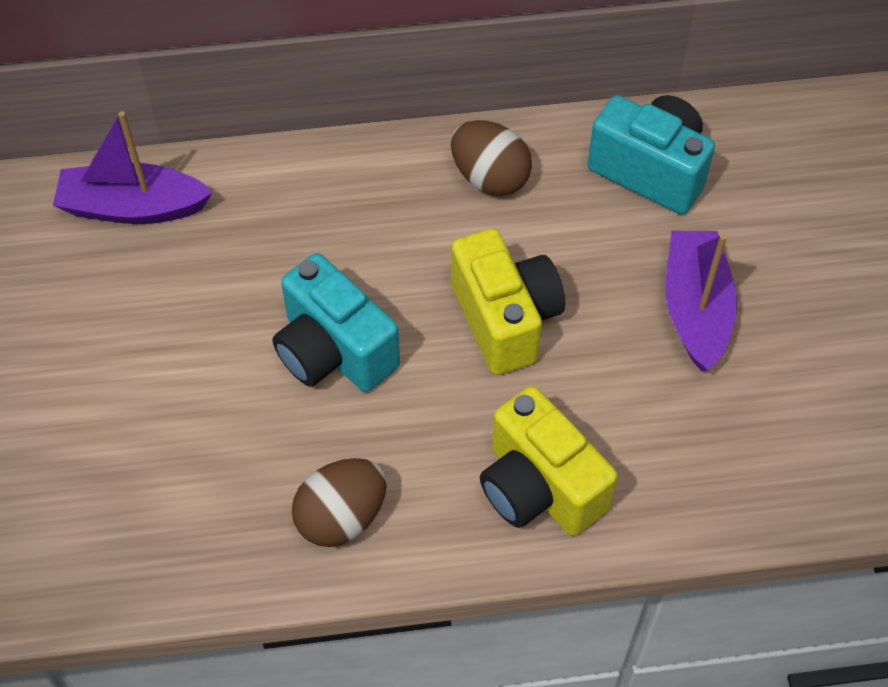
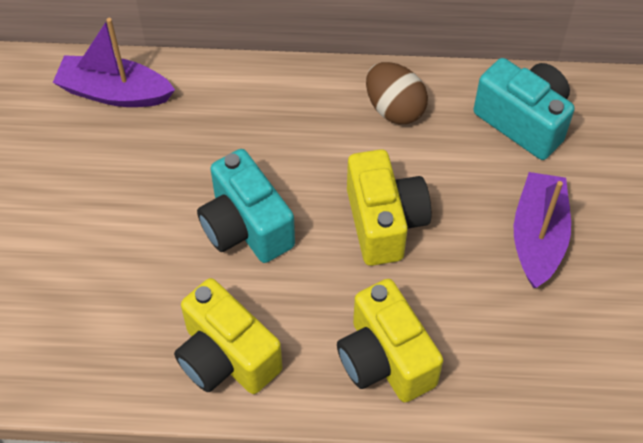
camera: 10 degrees right, 0 degrees up
(341, 517) = (226, 357): brown egg -> yellow camera

